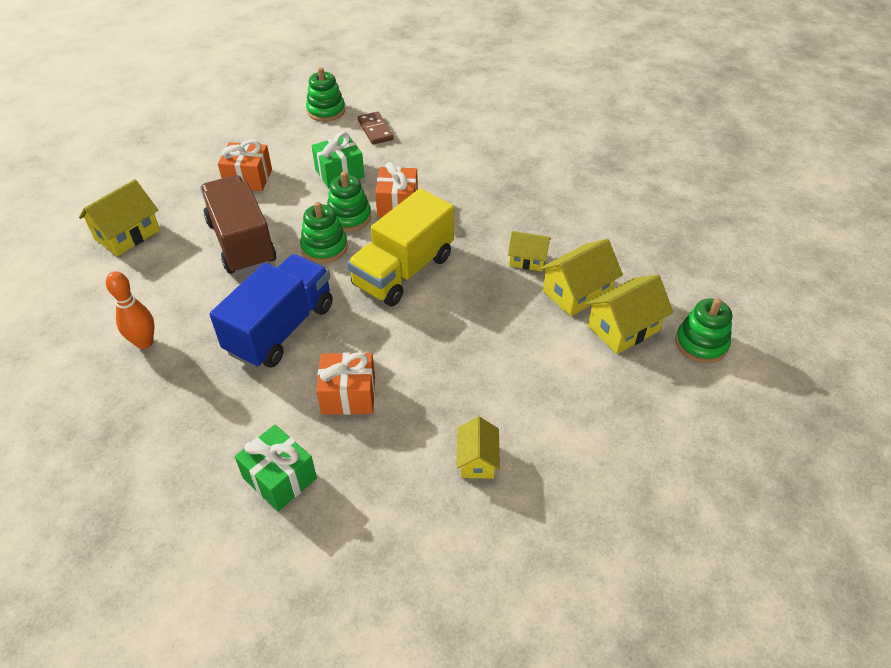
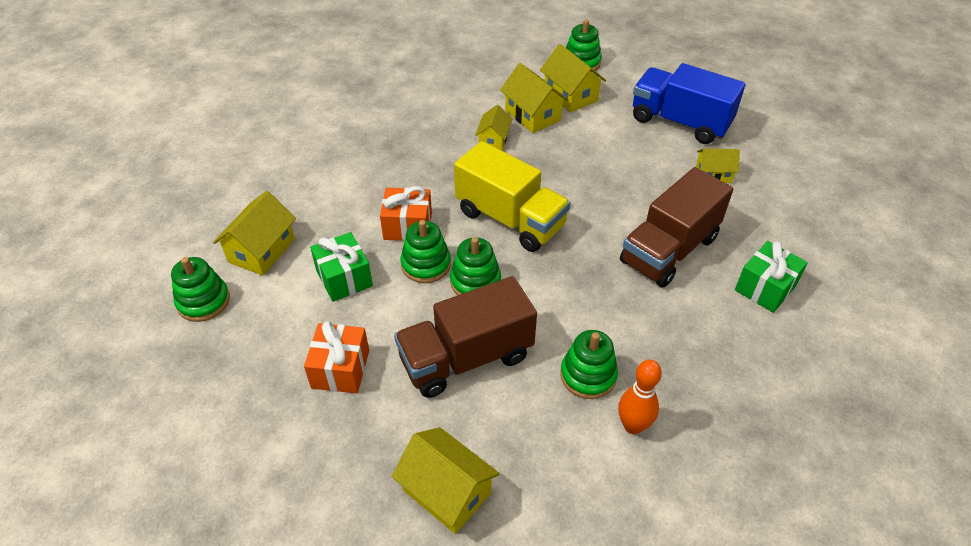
camera: 90 degrees left, 0 degrees up
(204, 317) = (588, 375): none -> green stacking toy
(281, 329) = (597, 306): blue truck -> blue truck (680, 122)
(348, 395) = (669, 250): orange gift -> brown truck
(375, 130) = (262, 250): brown domino -> yellow house

